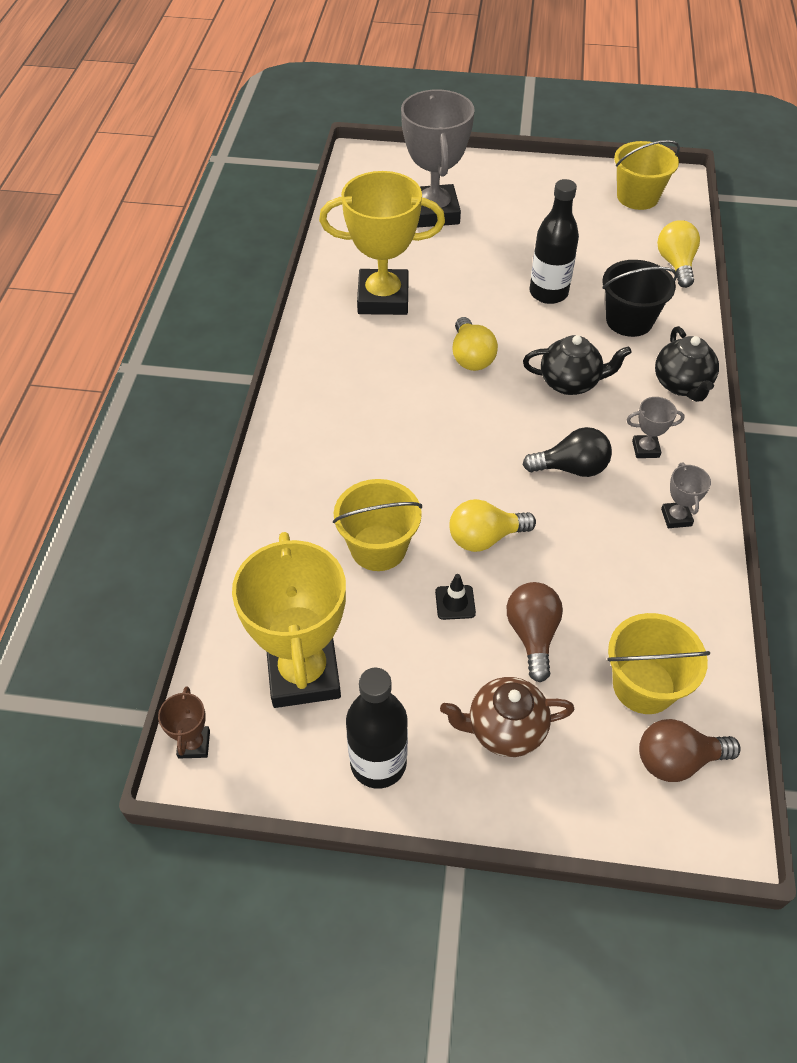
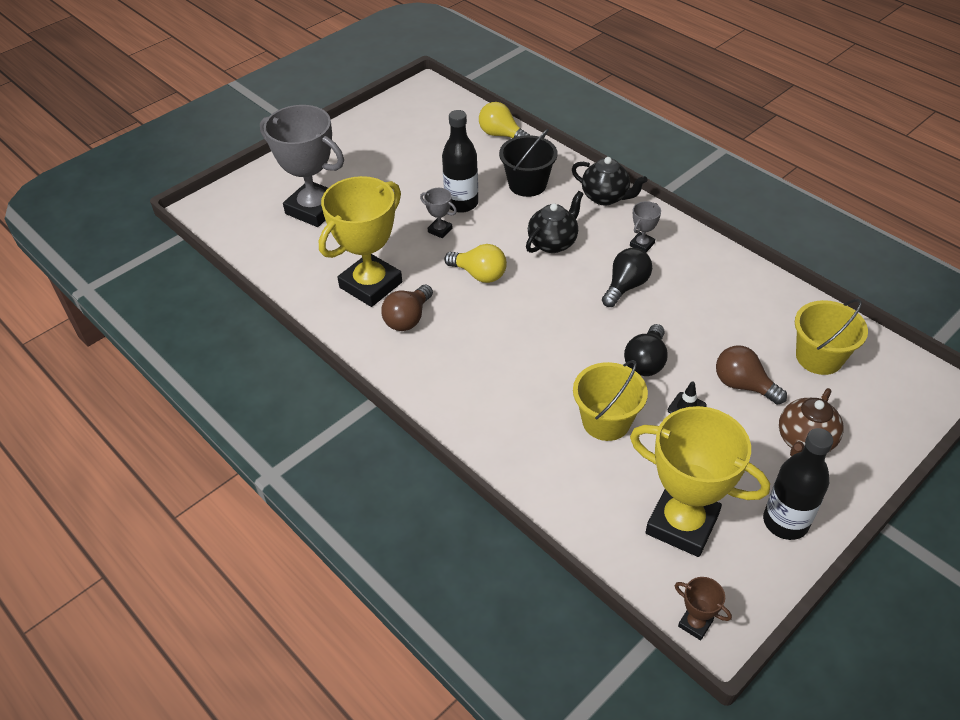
camera: 50 degrees left, 5 degrees down
(485, 538) = (646, 362): yellow light bulb -> black light bulb
(637, 197) = (421, 112): yellow bucket -> none
(676, 517) = (707, 265): grey trophy -> grey trophy (440, 230)
(677, 760) = (880, 375): brown light bulb -> brown light bulb (408, 318)

